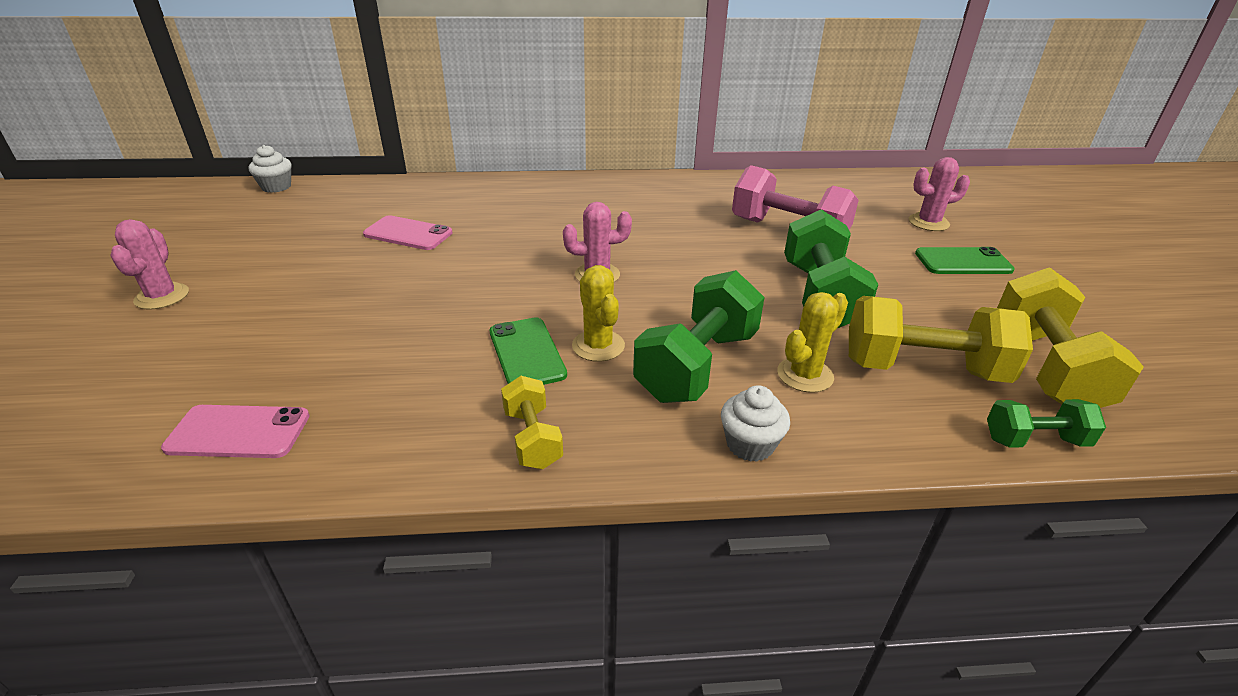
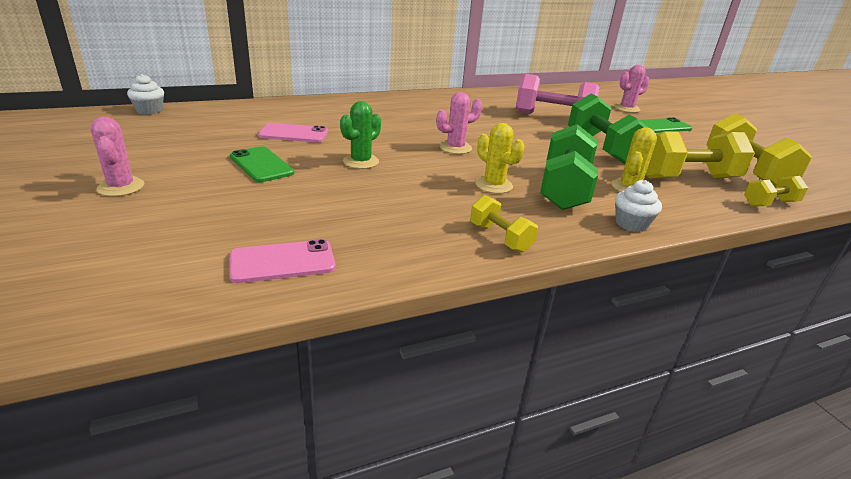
camera: 20 degrees left, 5 degrees down
(453, 286) = (361, 162): none -> green cactus
(527, 353) = (451, 194): green phone -> green phone (261, 165)
(1035, 440) = (769, 203): green dumbbell -> yellow dumbbell

